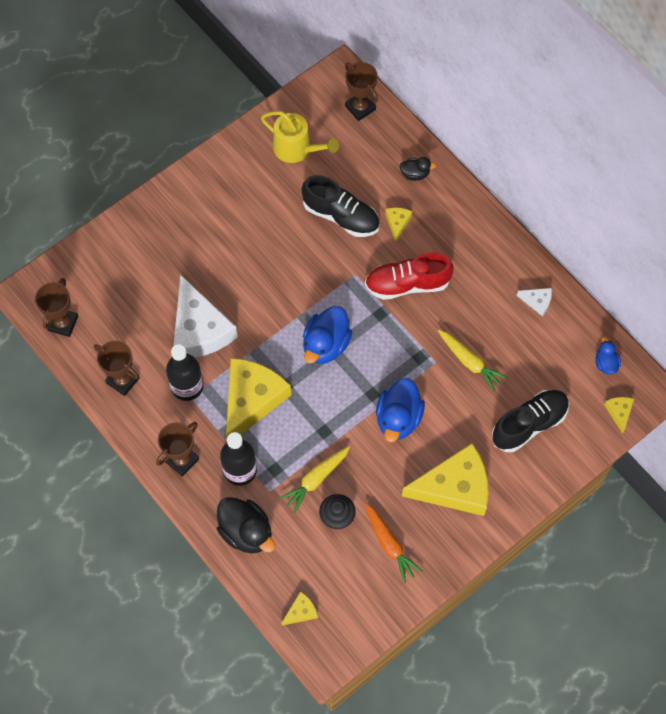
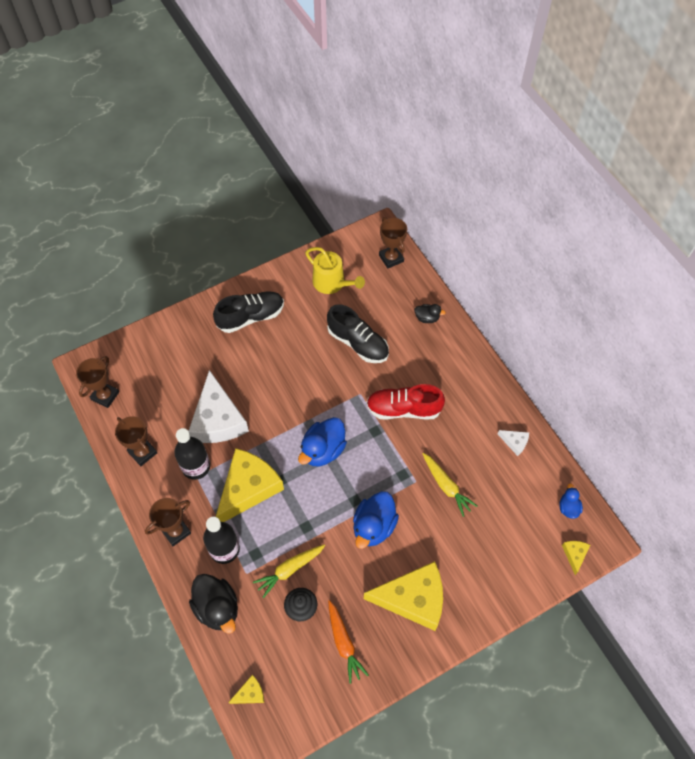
camera: 10 degrees right, 5 degrees down
(397, 223) = (404, 356): yellow cheese -> none
(529, 424) = (490, 552): black shoe -> black shoe (251, 317)

